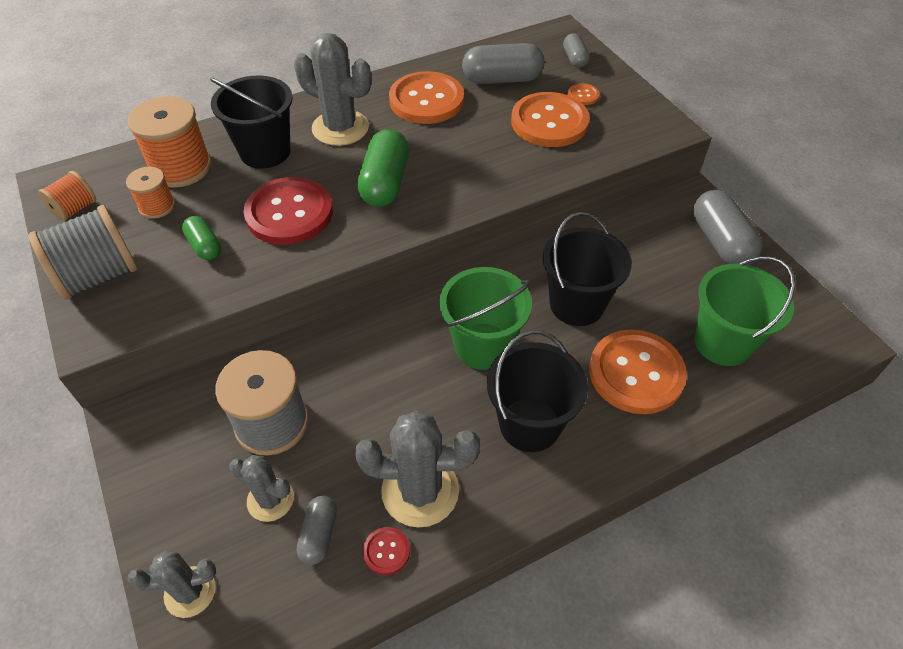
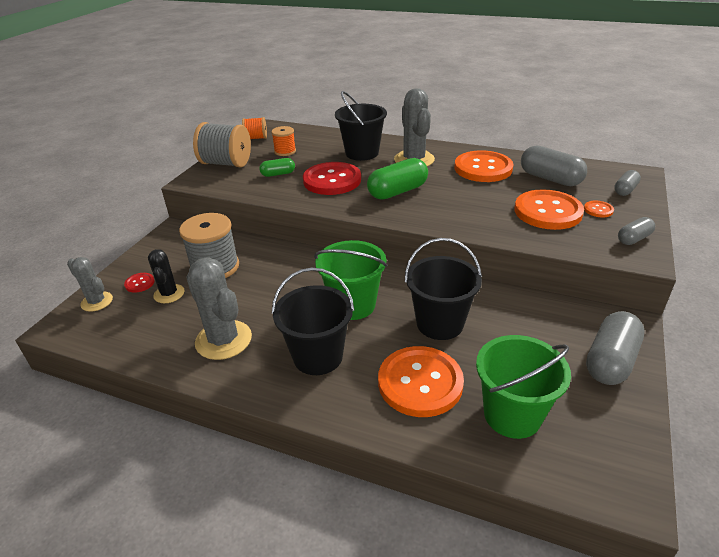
camera: 50 degrees right, 15 degrees down
(181, 167) = (317, 142): orange spool -> none
(204, 246) = (278, 174): green capsule -> green capsule turned 60 degrees clockwise
(270, 499) = (169, 294): grey cactus -> black cactus
(319, 535) = (162, 321): grey capsule -> grey capsule (633, 239)
(386, 551) = (172, 350): red button -> red button (139, 283)

